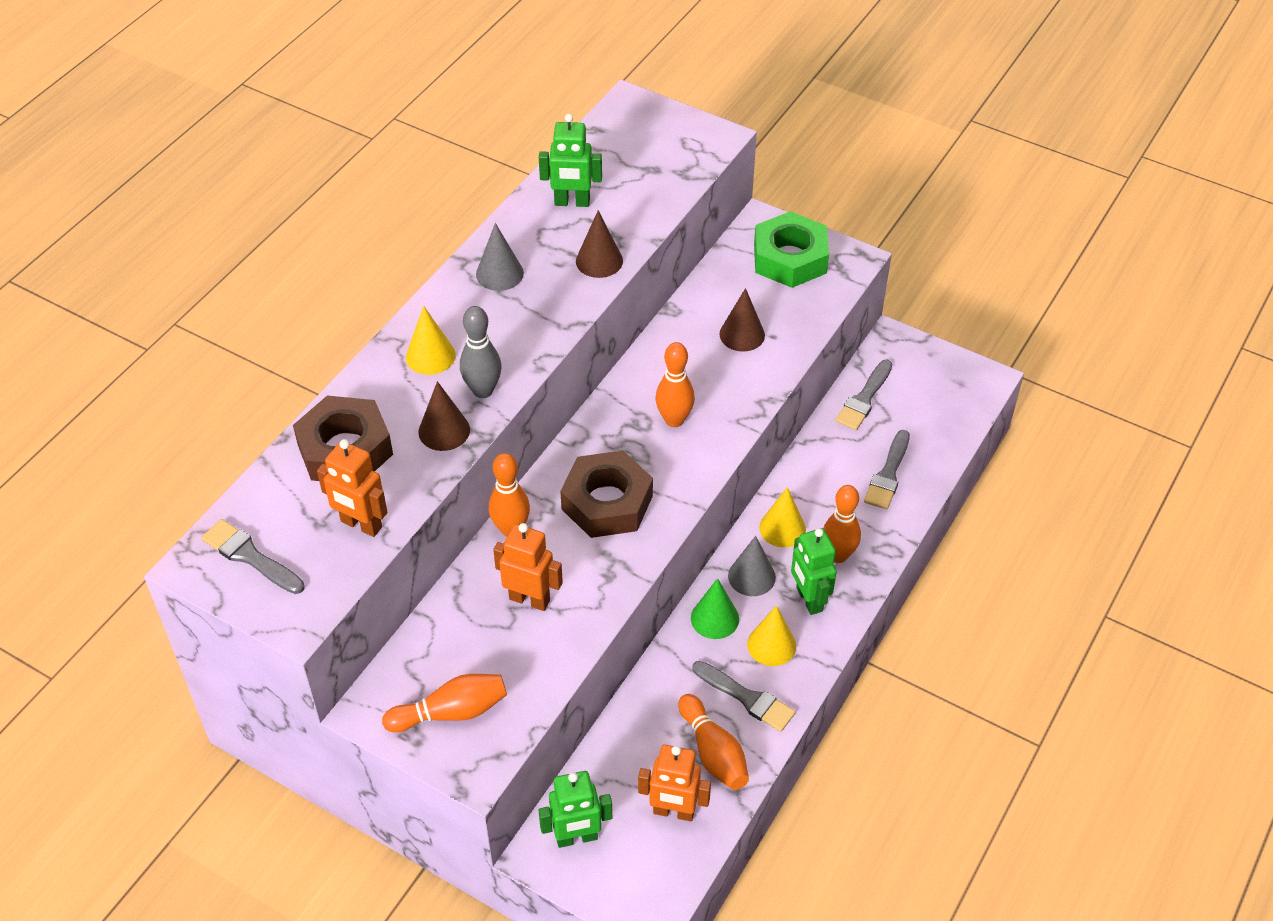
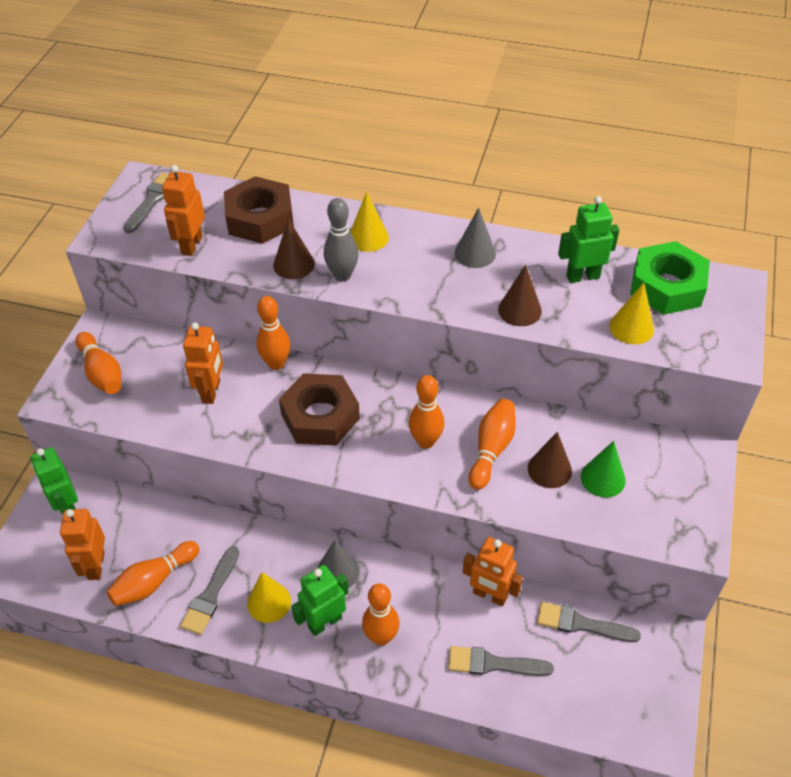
camera: 75 degrees right, 0 degrees up
(572, 202) = (582, 276): green robot -> green robot turned 90 degrees clockwise
(703, 371) = (491, 449): none -> orange bowling pin
(714, 618) = (286, 553): green cone -> green cone (603, 478)
(782, 528) = (398, 584): yellow cone -> yellow cone (631, 327)
(790, 258) = (669, 487): green nut -> green nut (667, 286)
(815, 458) = (489, 595): none -> orange robot

